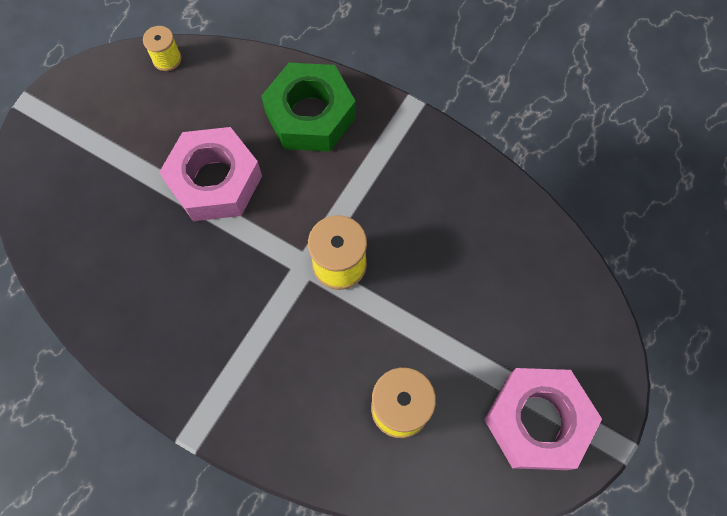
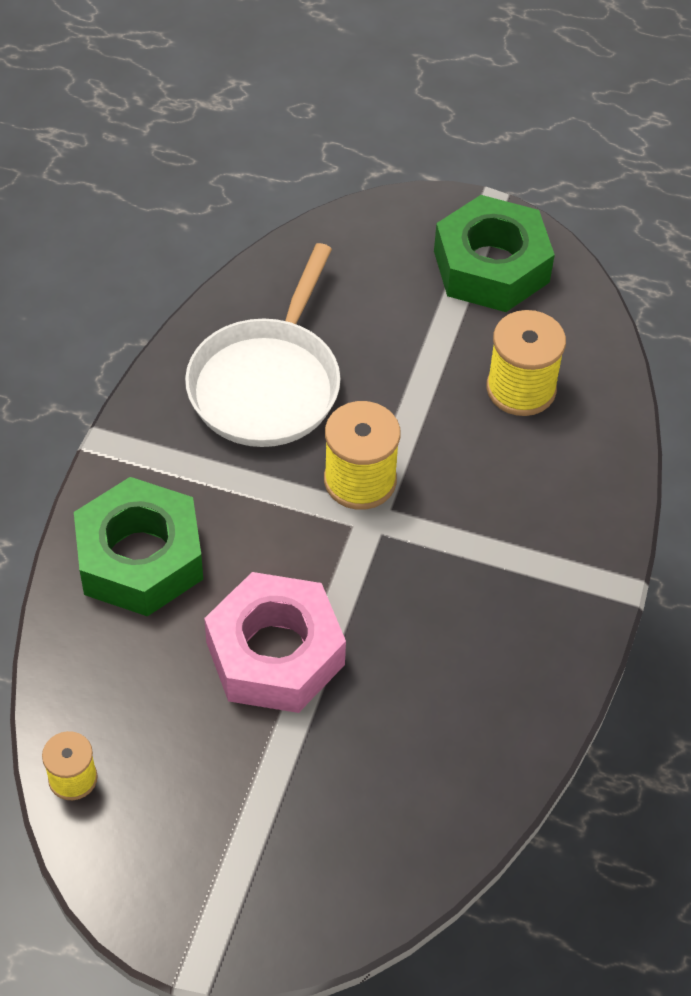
camera: 105 degrees left, 15 degrees down
(441, 219) = (267, 384): none -> white pan
(537, 421) = (491, 266): pink nut -> green nut

